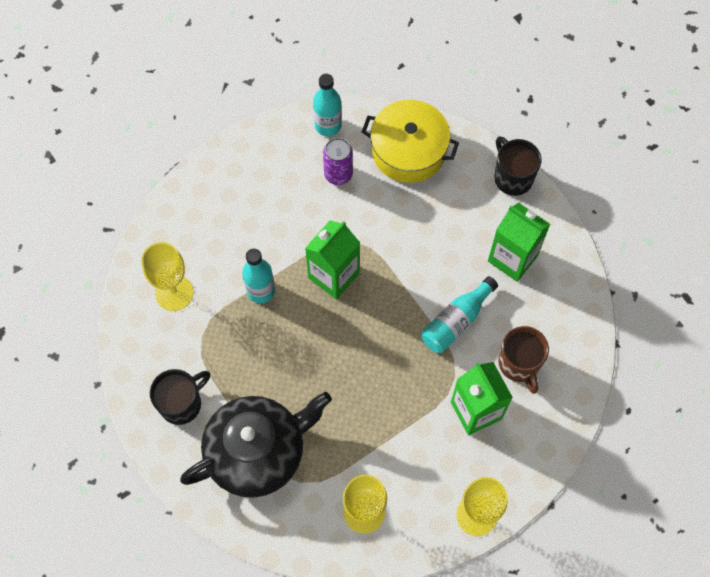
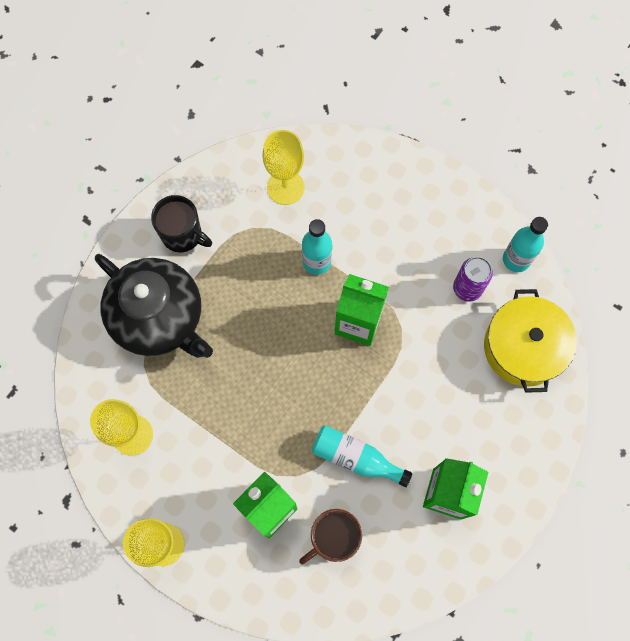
camera: 70 degrees right, 5 degrees up
(512, 177) = (539, 464): black mug -> none

